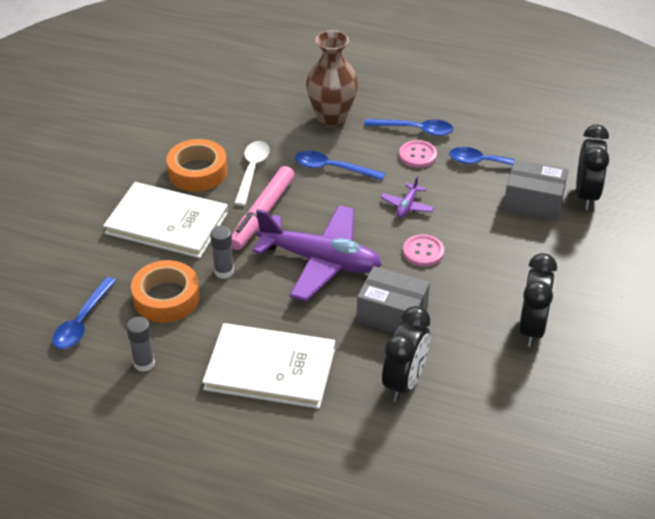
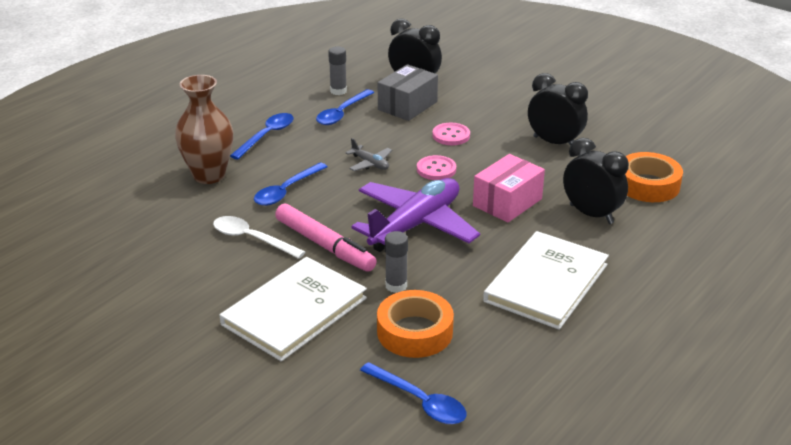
camera: 70 degrees left, 10 degrees down
(144, 363) = (505, 364): grey glue stick -> grey glue stick (338, 91)
(197, 172) = (224, 275): orange tape -> orange tape (648, 185)
(392, 315) = (507, 202): grey box -> pink box
(407, 206) = (370, 163): purple plane -> grey plane
(417, 155) = (304, 143): pink button -> pink button (451, 135)

